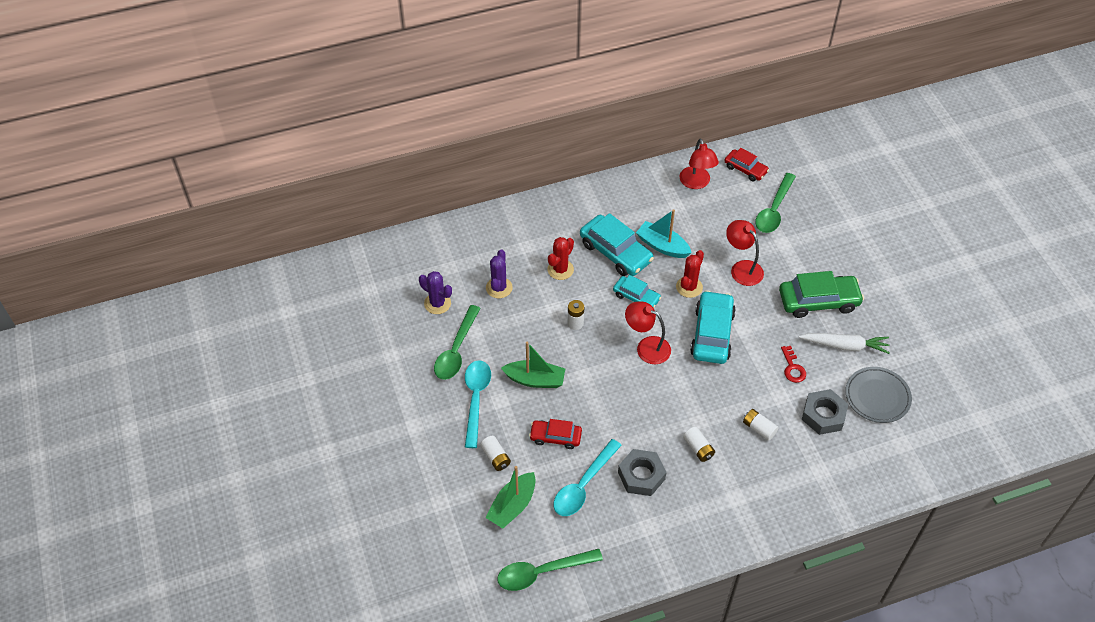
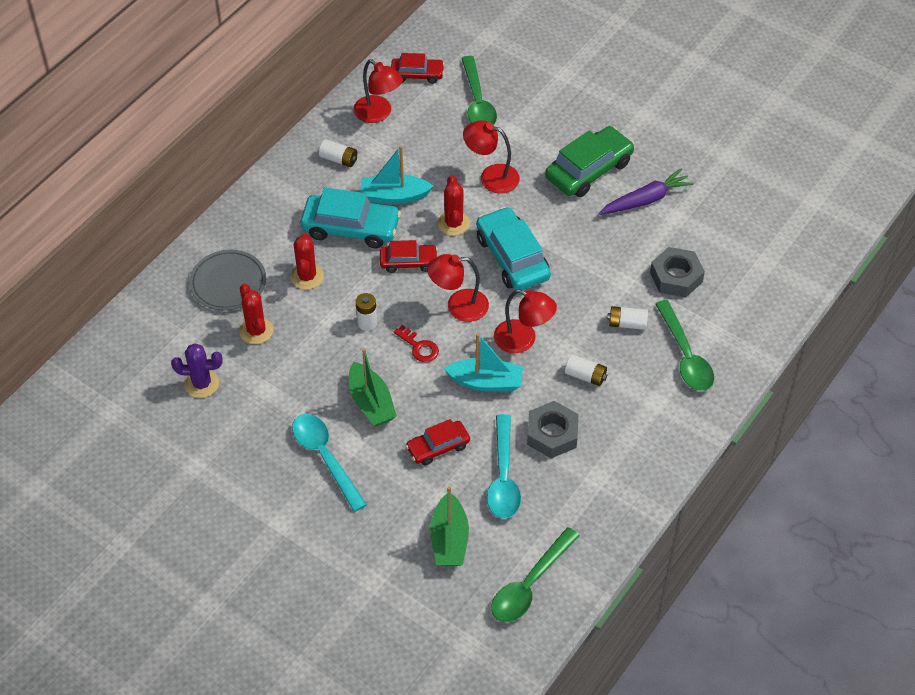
camera: 35 degrees left, 0 degrees up
(456, 350) = (263, 421): green spoon -> green spoon (685, 356)
(495, 457) = (393, 503): white battery -> white battery (339, 159)
(499, 288) = (256, 331): purple cactus -> red cactus
(535, 380) = (371, 402): green boat -> green boat turned 90 degrees clockwise
(624, 411) = (486, 382): none -> turquoise boat
(636, 297) = (408, 262): turquoise car -> red car
(673, 397) = (523, 340): none -> red lamp
(792, 368) = (614, 248): red key -> red key (419, 347)
(845, 346) = (646, 200): white carrot -> purple carrot
(877, 397) = (710, 232): grey plate -> grey plate (228, 283)

